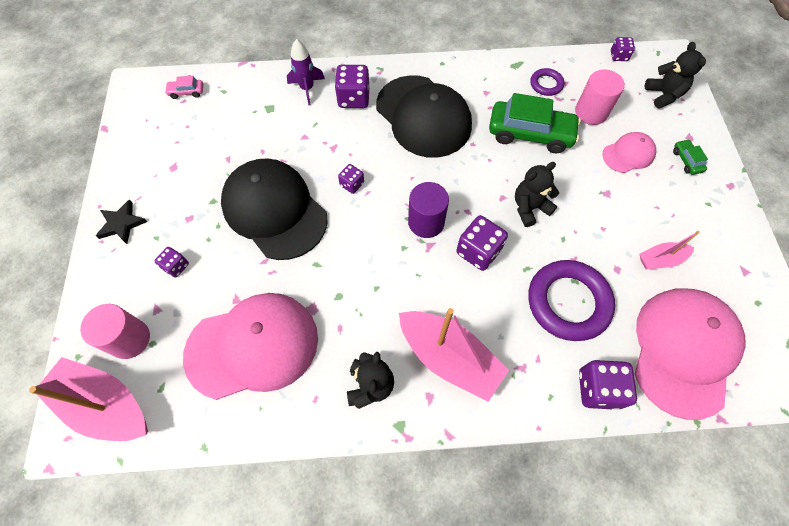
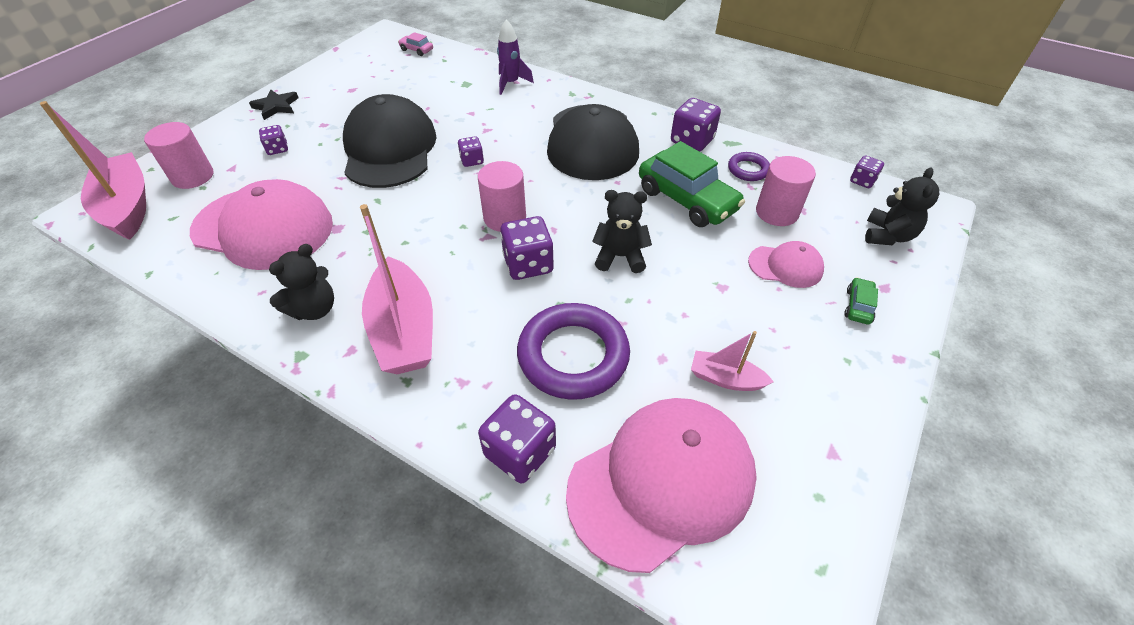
camera: 35 degrees right, 15 degrees down
(353, 98) = (543, 105): purple dice -> purple dice (692, 141)
(426, 222) = (505, 218): purple cylinder -> pink cylinder

